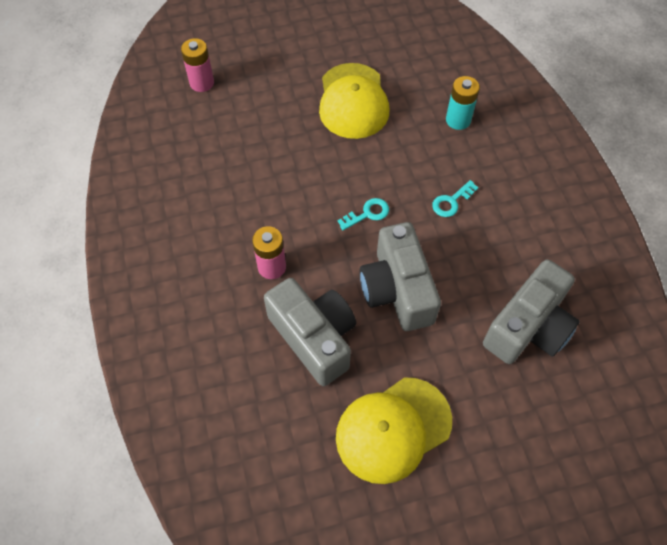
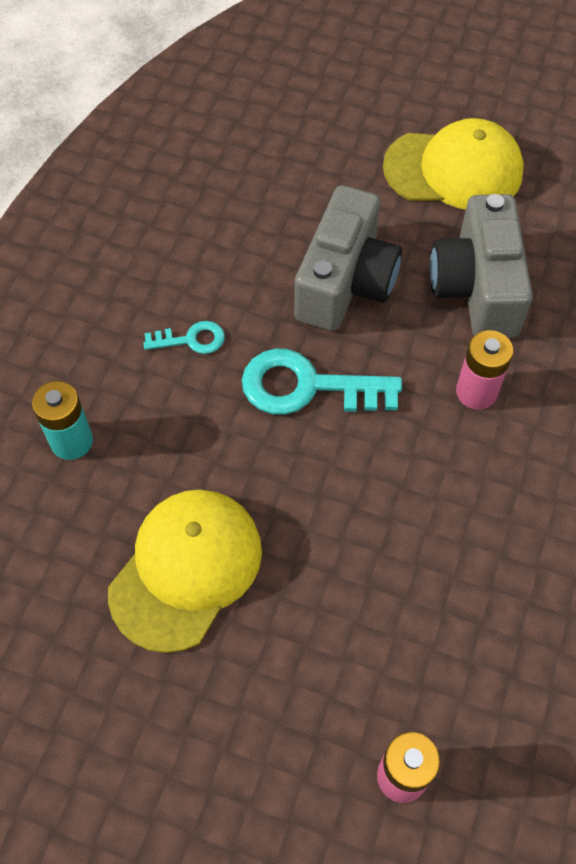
camera: 145 degrees left, 0 degrees up
(367, 214) = (307, 387): turquoise key -> turquoise key, size x1.91
(528, 327) = (241, 174): grey camera -> none

